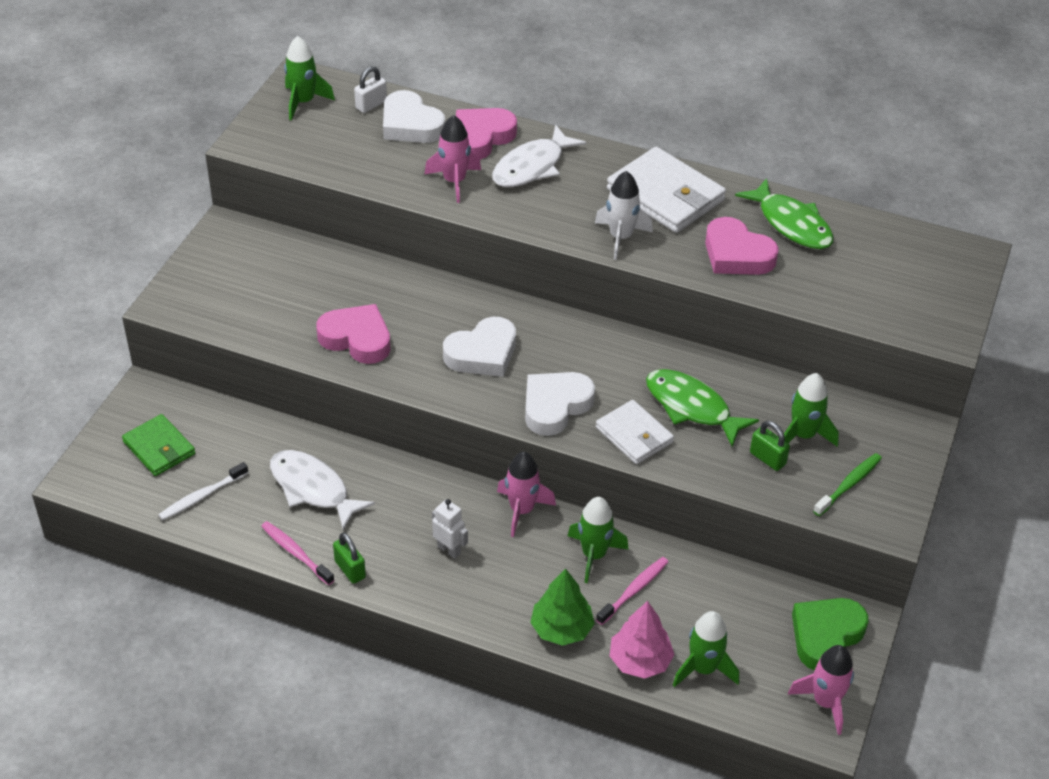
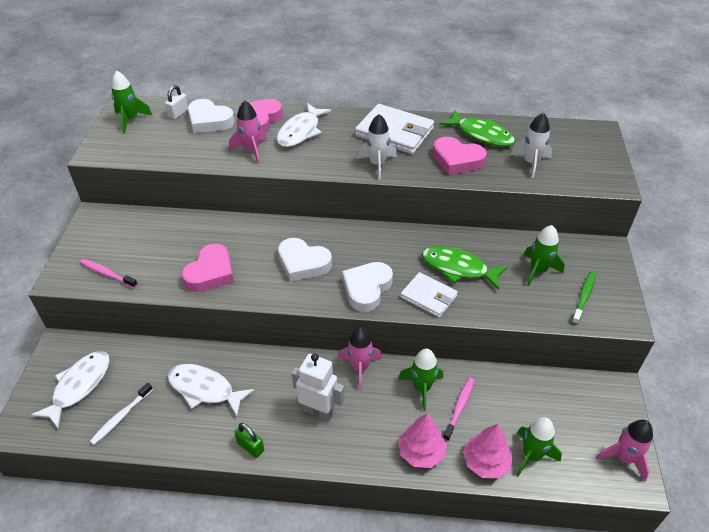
camera: 15 degrees left, 0 degrees up
(159, 448) = (79, 386): green wallet -> white fish
(295, 553) = (205, 444): pink toothbrush -> pink toothbrush (107, 274)
(357, 338) = (210, 272): pink heart -> pink heart turned 105 degrees clockwise
(449, 549) = (319, 411): white robot -> white robot, size x1.64
(482, 353) = (303, 263): white heart -> white heart turned 75 degrees clockwise
(561, 629) = (421, 452): green tree -> pink tree
(767, 458) = (523, 292): green padlock -> none
(826, 636) = (600, 407): green heart -> none
(842, 281) = (531, 163): none -> white rocket

